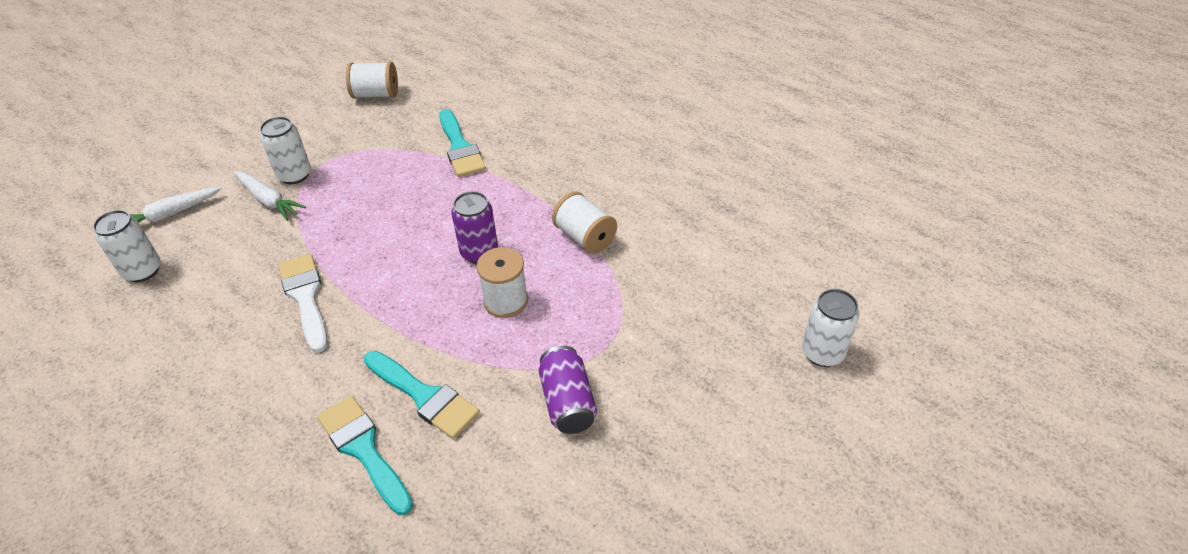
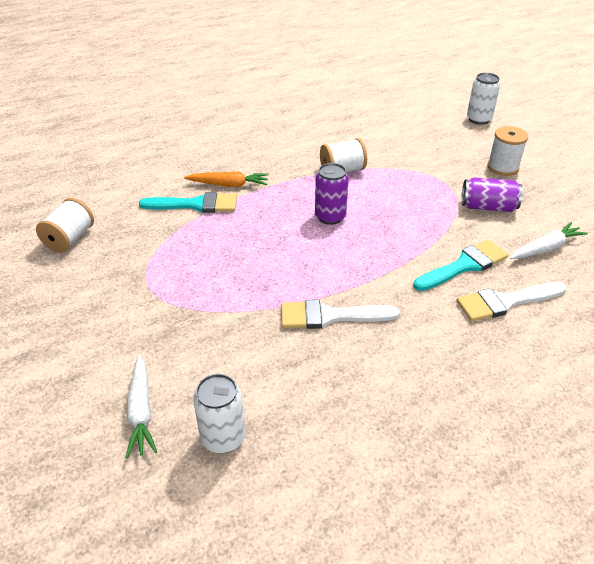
camera: 70 degrees left, 5 degrees down
(268, 200) = (177, 329): white carrot -> white carrot (546, 248)
(294, 175) = (151, 306): white can -> none
(364, 450) = (506, 302): turquoise brush -> white brush
(505, 301) = (387, 214): white spool -> white spool (502, 167)
(507, 157) = (228, 185): none -> orange carrot

